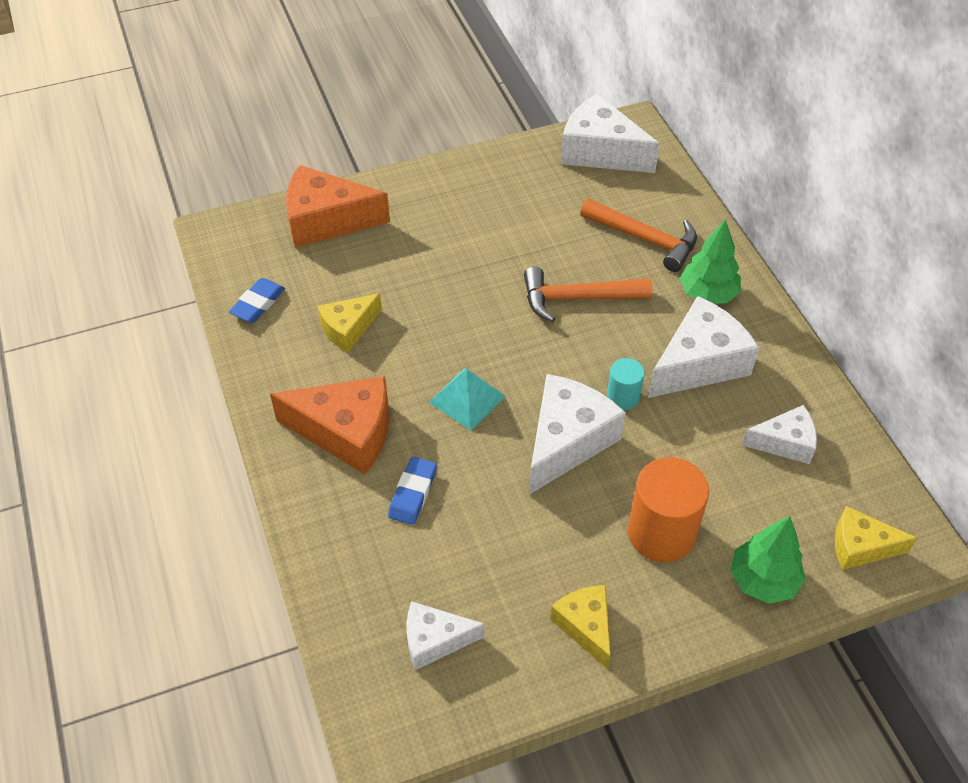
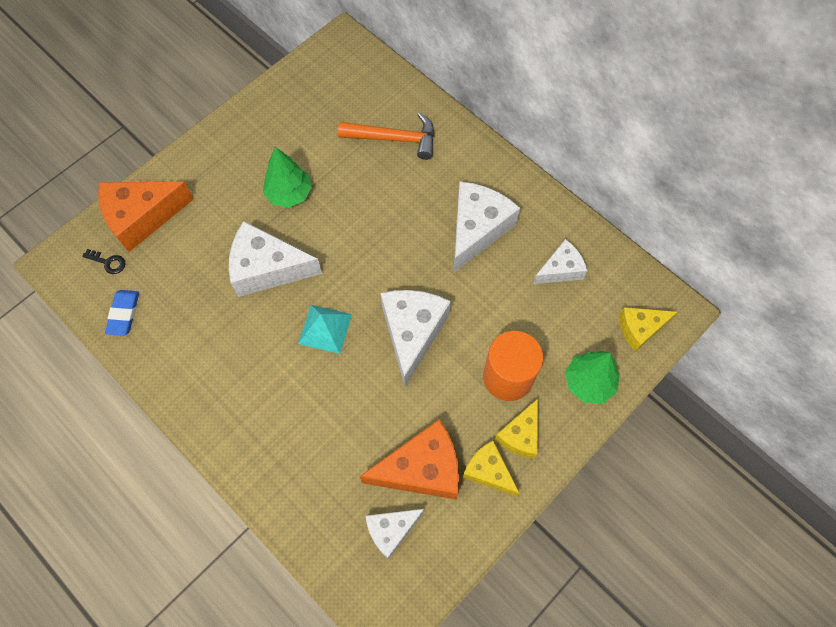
camera: 25 degrees left, 15 degrees up
(269, 250) = (108, 262): none -> black key
(346, 433) = (249, 395): orange cheese -> orange cheese (422, 469)
(348, 328) = (206, 306): yellow cheese -> yellow cheese (520, 435)
(412, 493) = (321, 423): blue eraser -> none
(578, 298) = (368, 210): orange hammer -> none
(600, 151) = (327, 73): white cheese -> white cheese (267, 268)
(623, 397) = (436, 279): turquoise cylinder -> none
(708, 294) = (459, 169): green tree -> green tree (289, 194)

